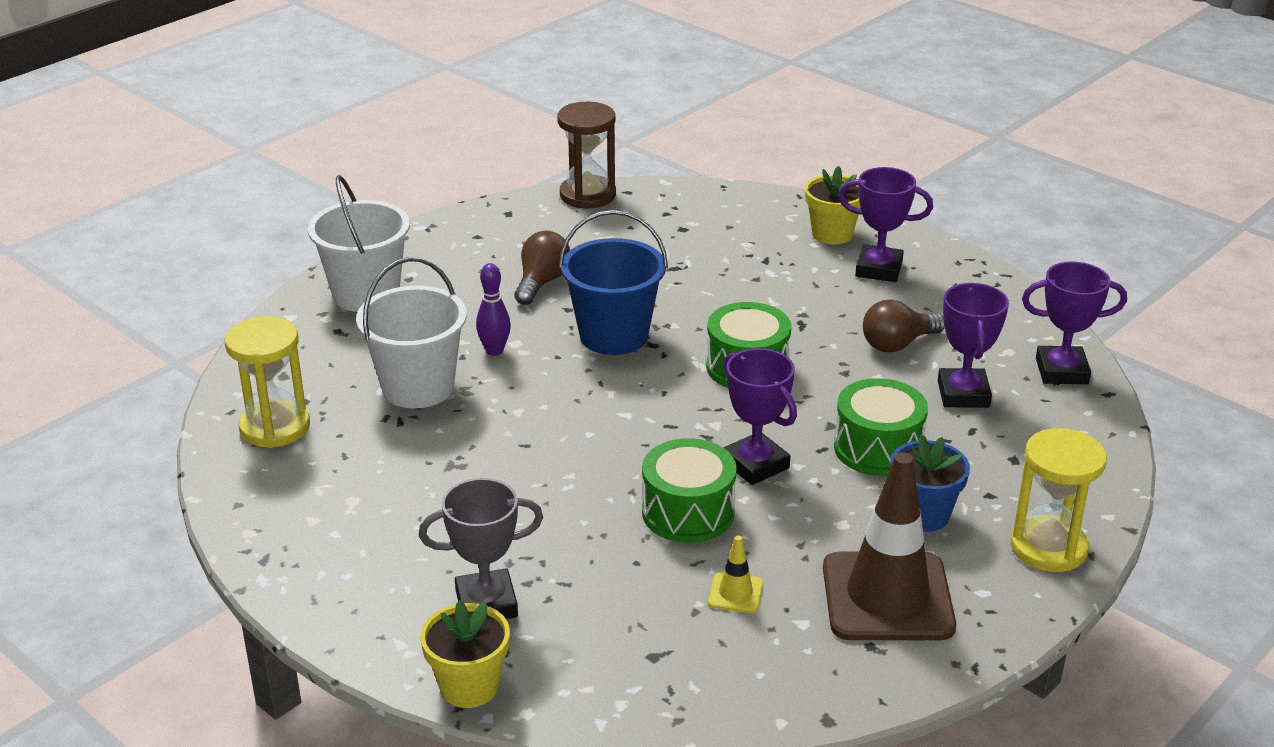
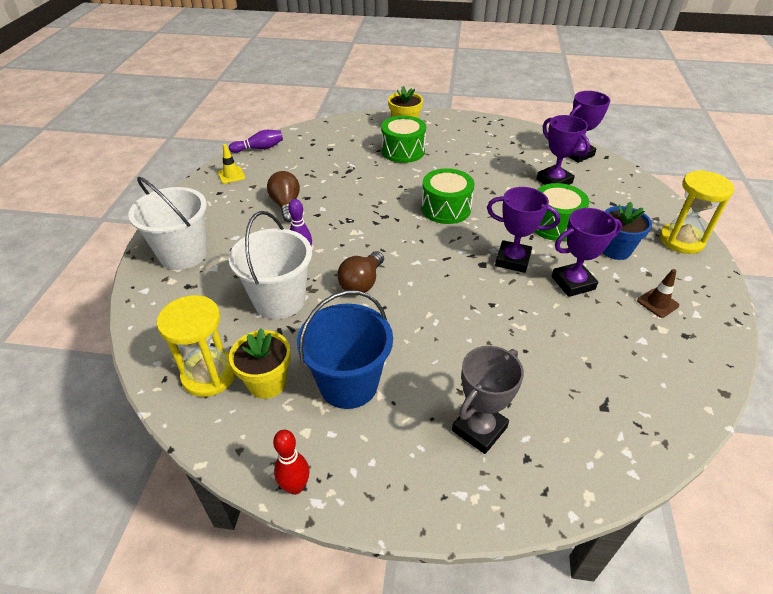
camera: 35 degrees left, 10 degrees up
(256, 557) = (295, 486): none -> red bowling pin
(469, 686) = (537, 499): yellow flower pot -> yellow flower pot (267, 383)
(587, 195) = (259, 148): brown hourglass -> purple bowling pin
(614, 335) = (359, 219): blue bucket -> blue bucket (348, 384)
(688, 512) = (514, 304): green drum -> green drum (403, 151)
(735, 593) = (593, 341): yellow traffic cone -> yellow traffic cone (231, 175)
(879, 269) = (445, 136): purple trophy -> purple trophy (573, 283)
(887, 597) = (657, 303): brown traffic cone -> brown traffic cone, size x0.41
(897, 344) = (497, 168): brown light bulb -> brown light bulb (362, 283)

